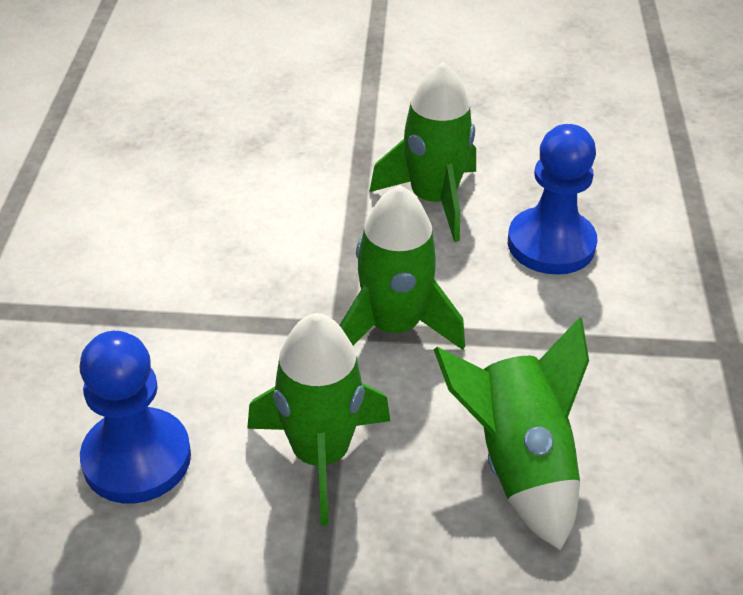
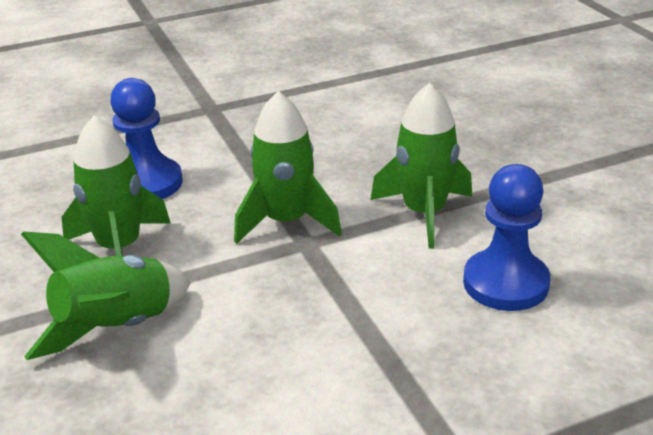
camera: 115 degrees left, 10 degrees down
(518, 463) = (362, 149): green rocket -> green rocket (116, 328)

